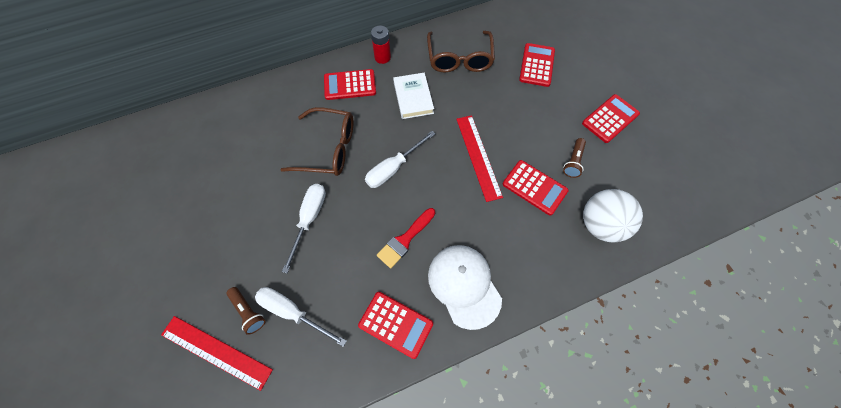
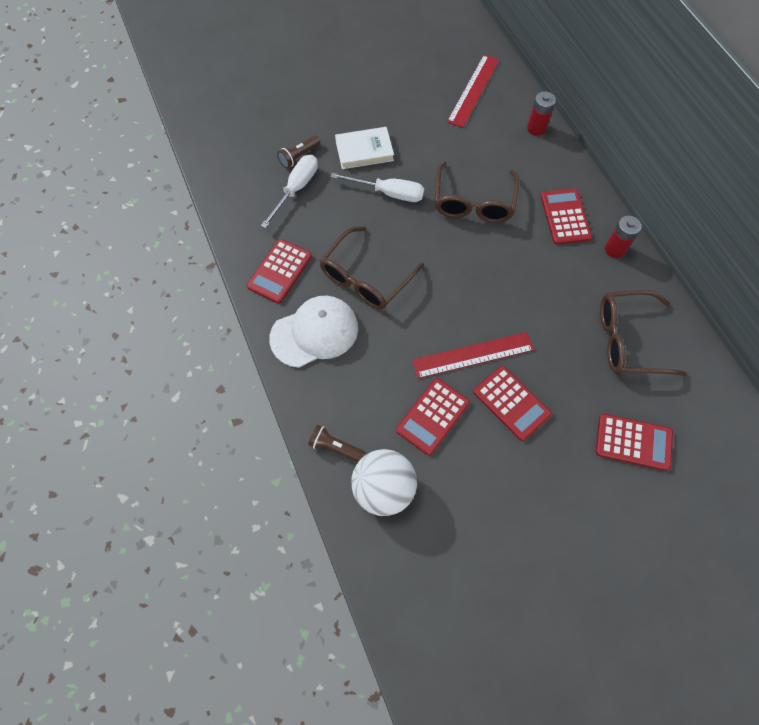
camera: 90 degrees right, 0 degrees up
(216, 351) = (267, 139): red ruler -> red ruler (473, 90)
(254, 96) = (536, 128): none -> red battery
(393, 168) = (452, 265): white screwdriver -> none
(405, 240) = (366, 278): red brush -> brown glasses
(413, 98) = (554, 284): white book -> white book (364, 151)
(573, 162) = (472, 469): brown flashlight -> brown flashlight (335, 447)
(610, 119) = (548, 533): red calculator -> red calculator (511, 403)

